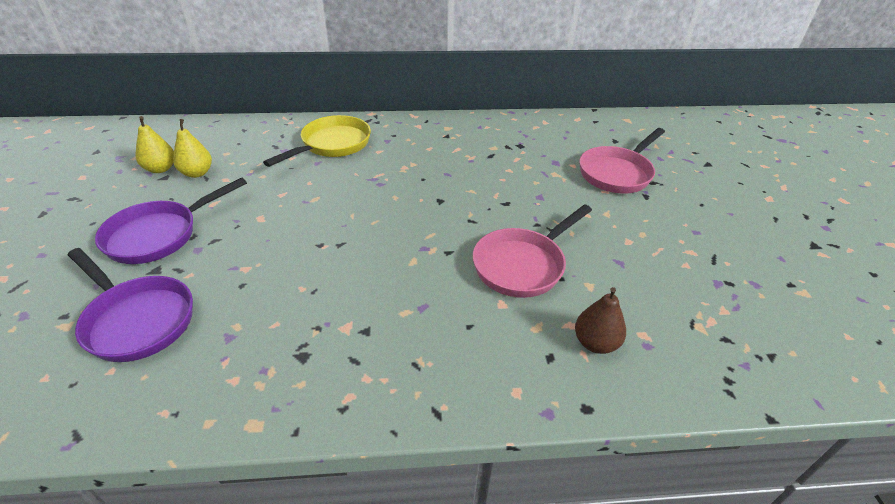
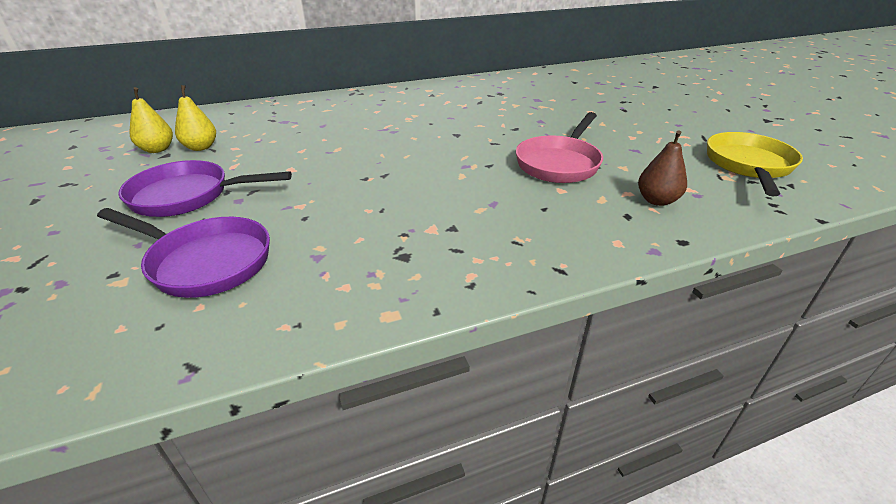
camera: 15 degrees left, 5 degrees down
(159, 235) = (188, 196): purple pan -> purple pan turned 60 degrees clockwise
(332, 145) = (329, 112): yellow pan -> yellow pan (748, 166)
(617, 173) = (591, 99): pink pan -> none

